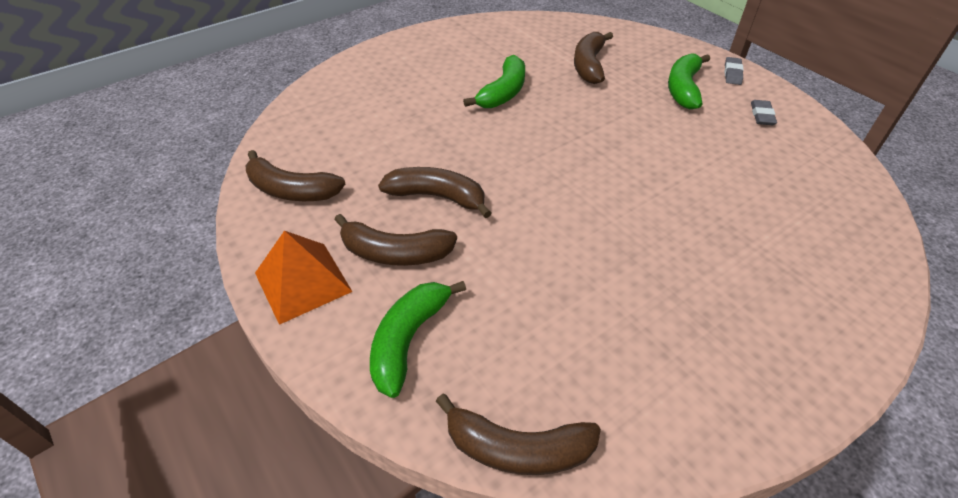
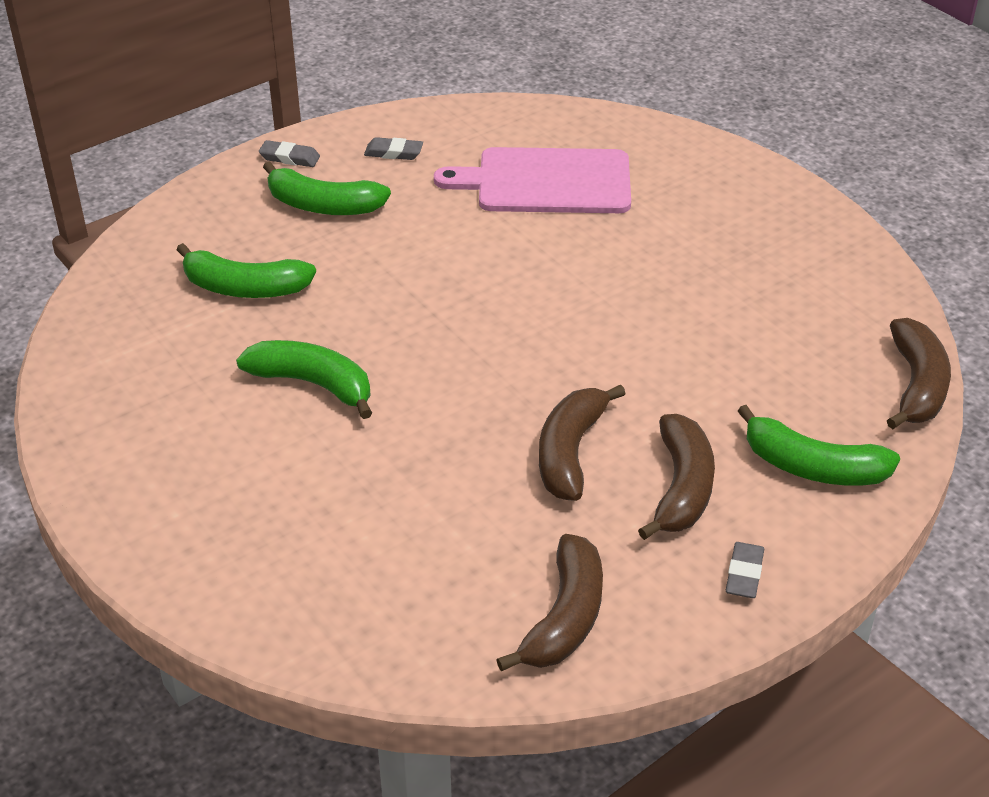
camera: 90 degrees left, 5 degrees down
(303, 282) = (744, 574): orange pyramid -> grey eraser
(589, 65) = (244, 288): brown banana -> green banana
(761, 192) = (546, 182): none -> pink cutting board

